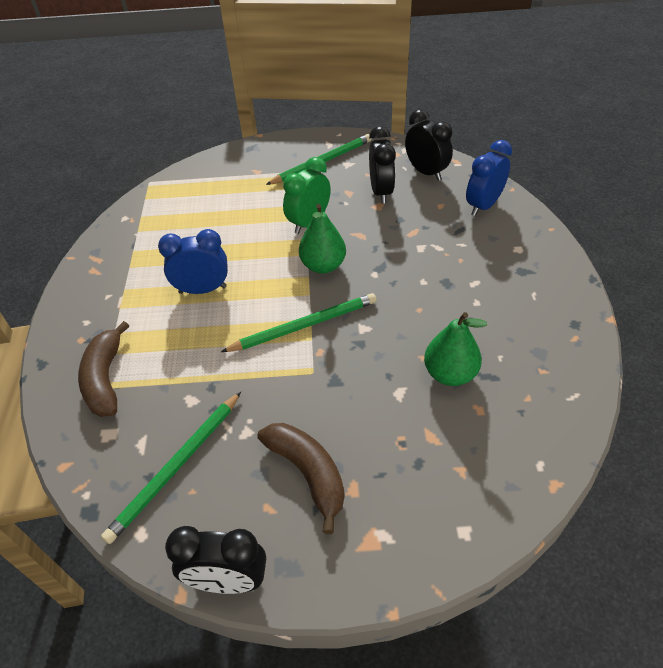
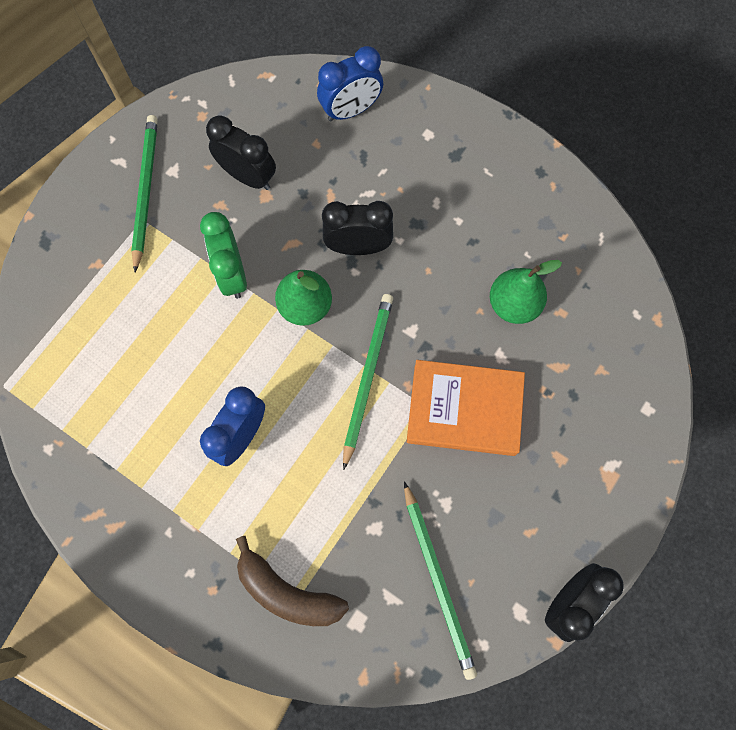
camera: 55 degrees left, 25 degrees up
(308, 473) = (521, 481): brown banana -> none
(333, 396) = (464, 410): none -> orange book
(426, 172) = (257, 114): black clock -> black clock (358, 247)
(483, 206) = (351, 110): blue clock -> blue clock turned 105 degrees counterclockwise

